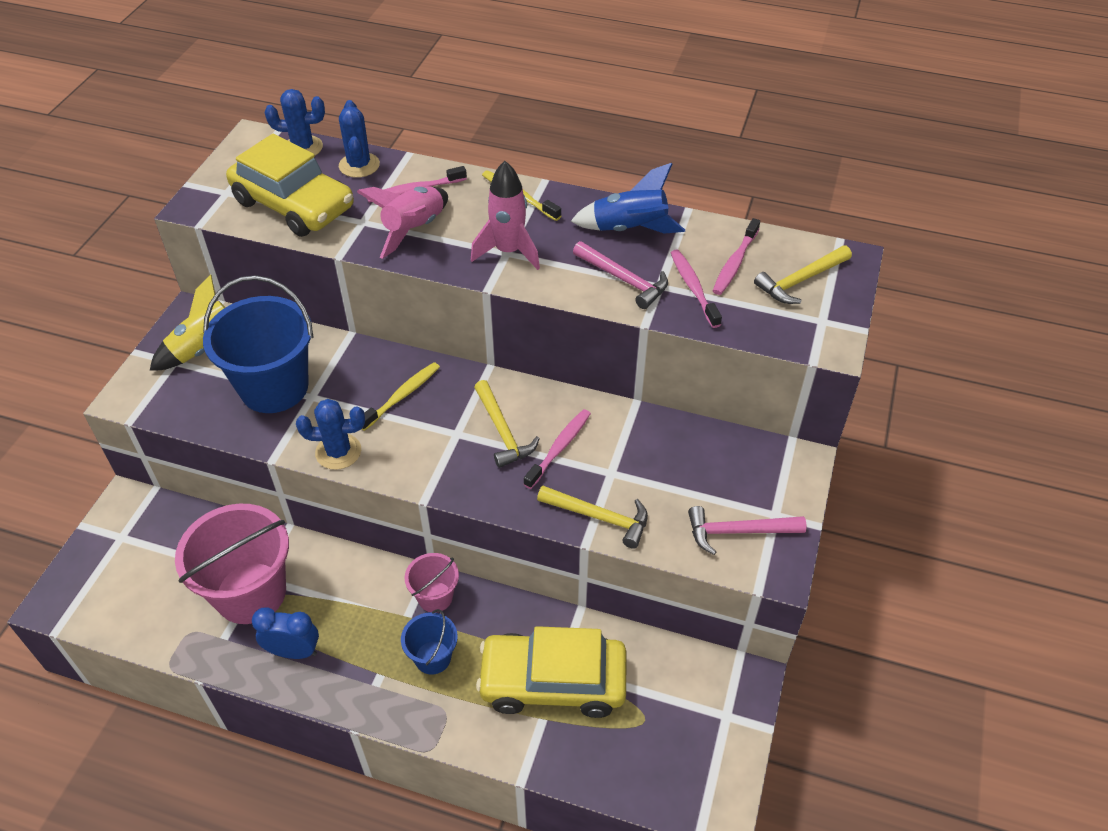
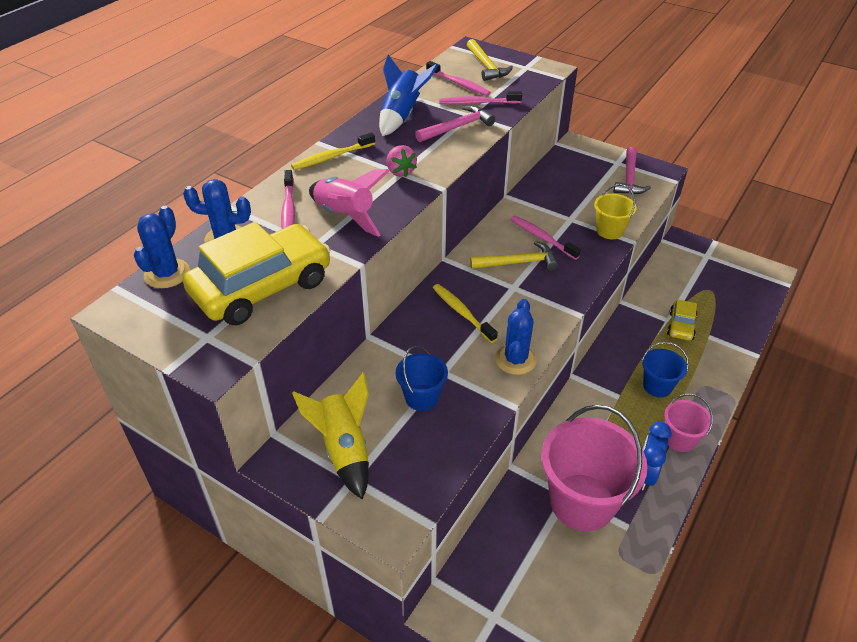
camera: 75 degrees left, 5 degrees down
(274, 387) = (421, 397): blue bucket -> blue bucket, size x0.50
(435, 597) = (603, 377): pink bucket -> pink bucket (680, 439)
(508, 252) = (400, 172): pink rocket -> pink strawberry
(553, 682) = (681, 326): yellow car -> yellow car, size x0.48
(599, 517) = (609, 231): yellow hammer -> yellow bucket

